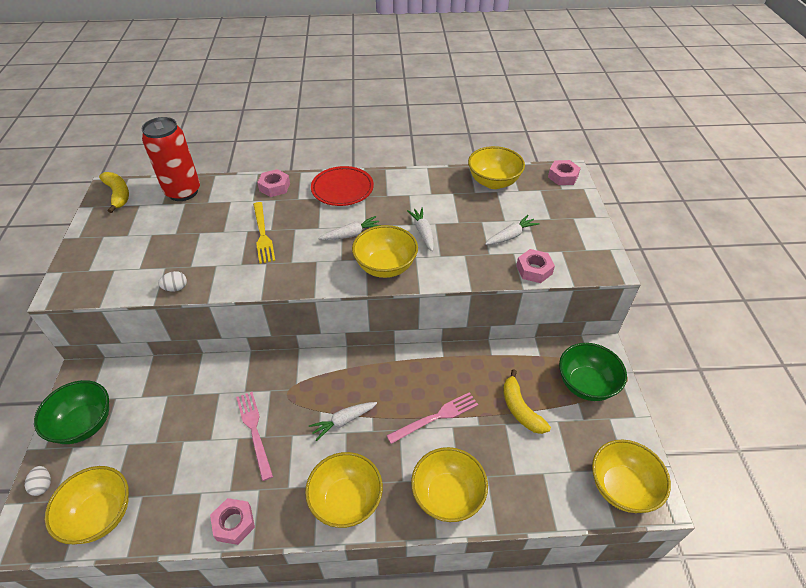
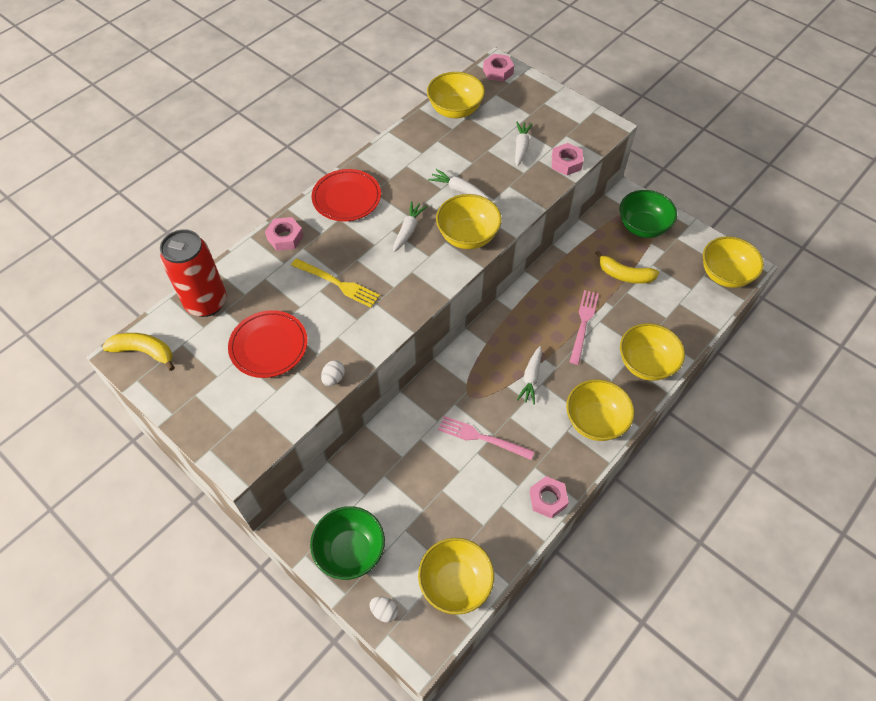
camera: 45 degrees left, 10 degrees up
(174, 240) = (269, 346): none -> red plate

